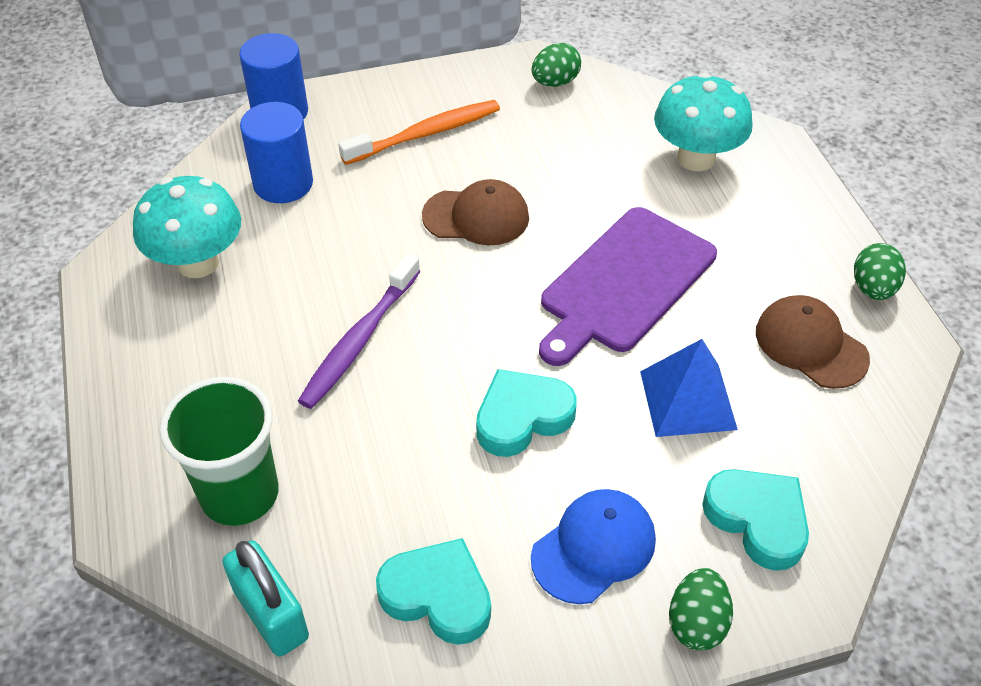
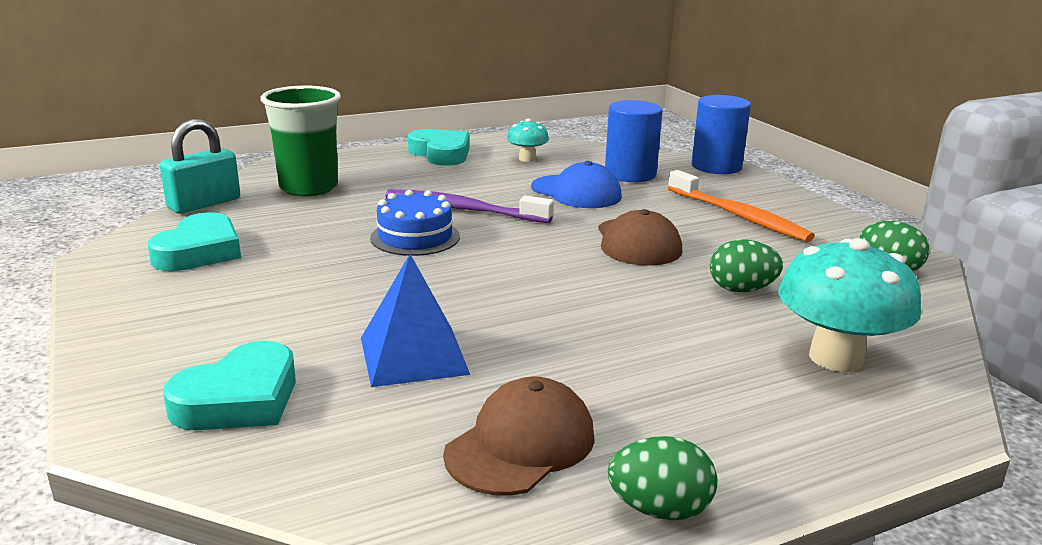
camera: 80 degrees right, 25 degrees down
(198, 263) = (527, 159): turquoise mushroom -> turquoise mushroom, size x0.52
(431, 387) = (415, 237): none -> blue cake
(522, 417) = (383, 273): turquoise heart -> turquoise heart (441, 153)
(594, 548) = (228, 310): blue cap -> blue cap (576, 192)
(624, 283) = (580, 316): purple cutting board -> none
(696, 623) = (122, 362): green egg -> green egg (741, 290)

